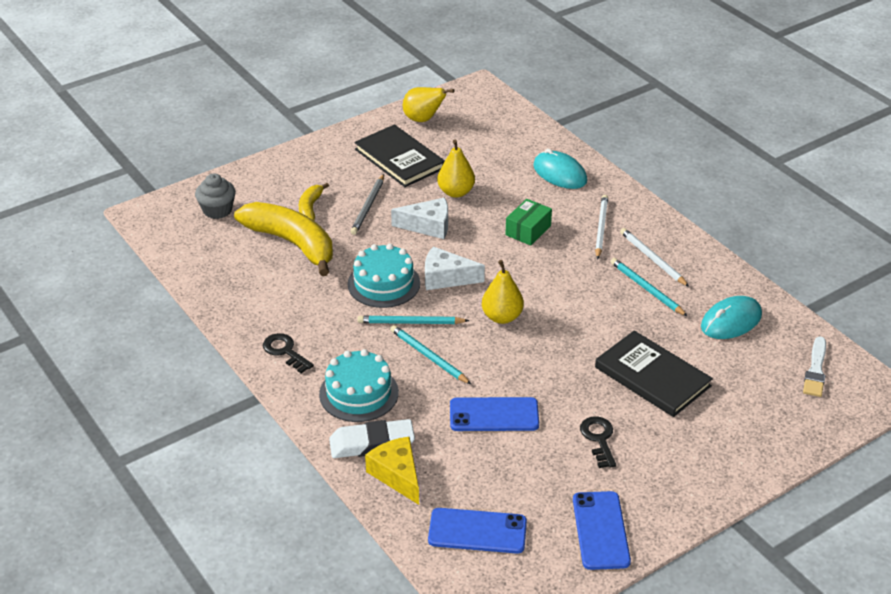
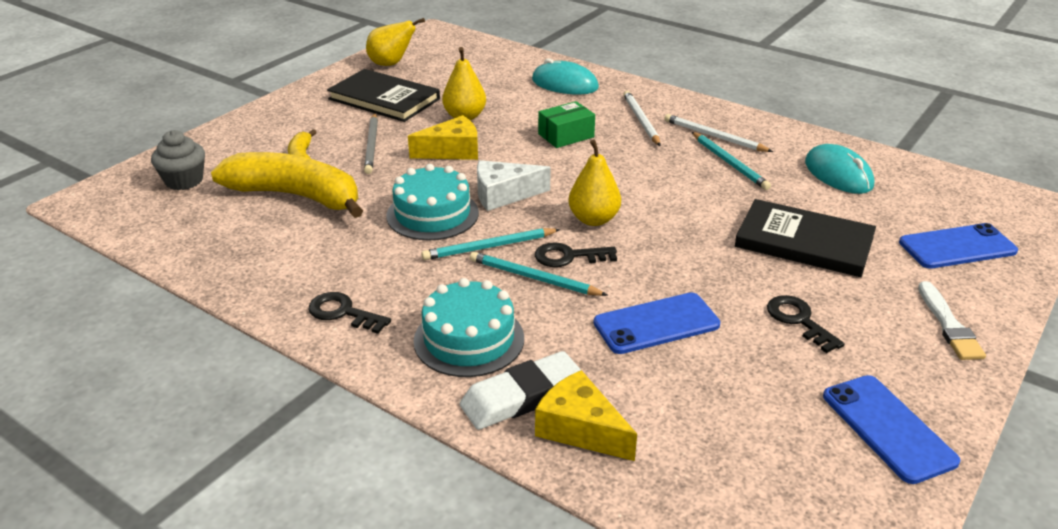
camera: 20 degrees left, 5 degrees down
(428, 226) = (452, 151): white cheese -> yellow cheese
(464, 345) = (569, 256): none -> black key
(477, 531) = (736, 475): blue phone -> blue phone (957, 247)
(528, 230) = (566, 135): green box -> green box turned 45 degrees clockwise
(646, 289) = (729, 163): turquoise pencil -> turquoise pencil turned 150 degrees counterclockwise
(731, 321) = (838, 174): turquoise mouse -> turquoise mouse turned 60 degrees counterclockwise
(815, 370) = (960, 200): white brush -> white brush (949, 325)

